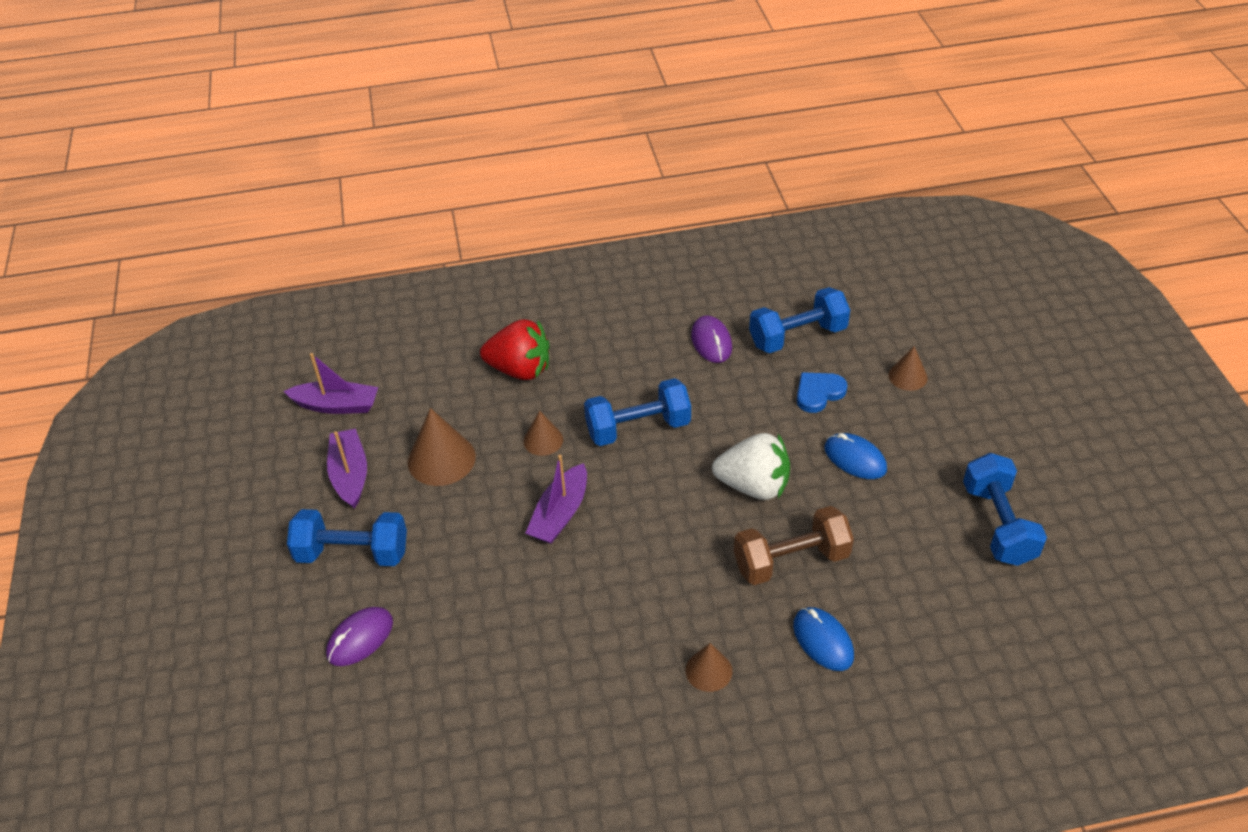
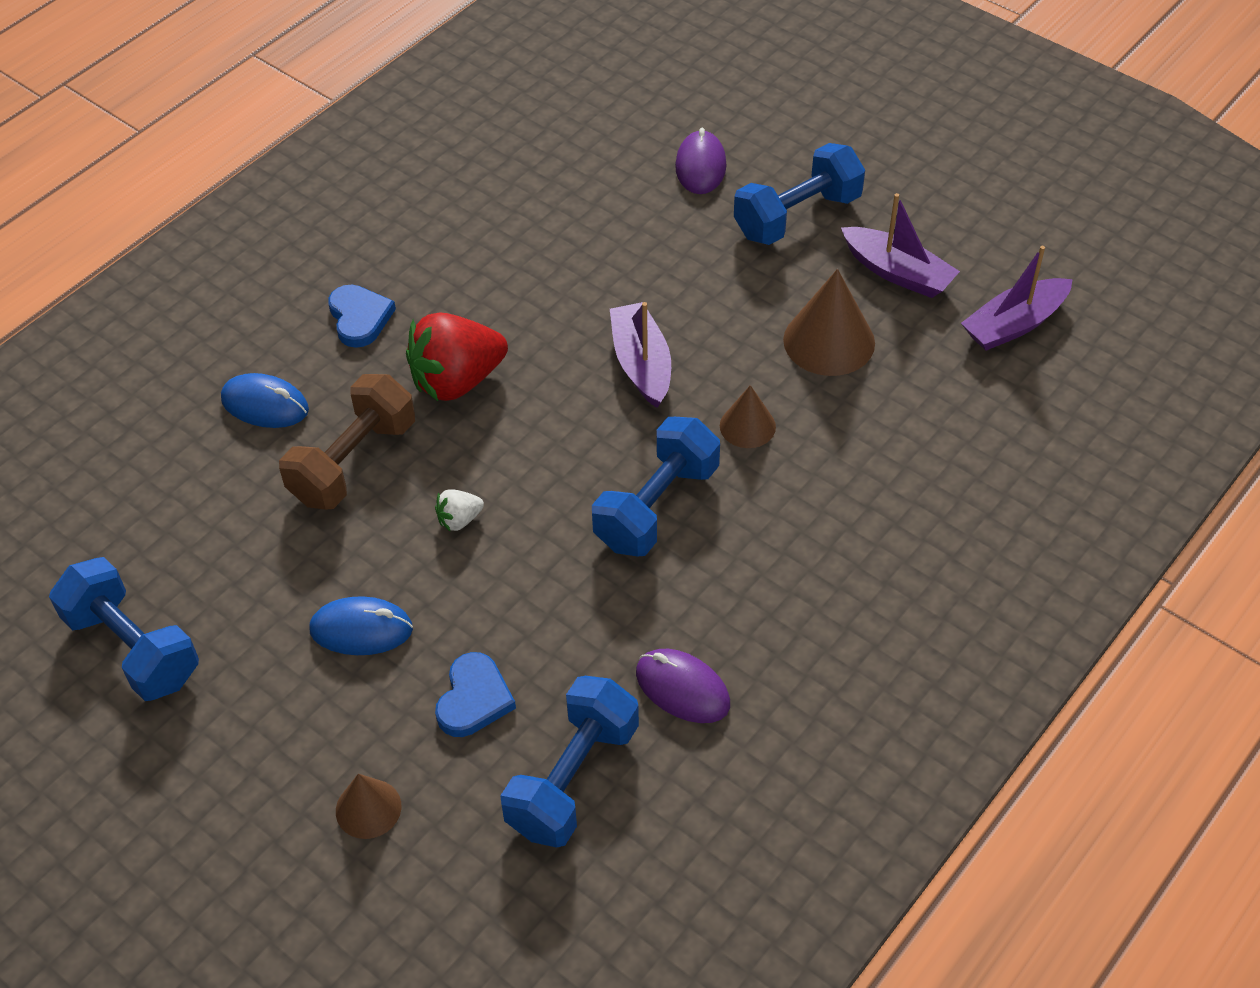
camera: 140 degrees right, 5 degrees up
(520, 369) = (875, 491): red strawberry -> red strawberry (457, 381)
(708, 670) = (359, 318): brown cone -> blue heart
(753, 486) = (459, 520): white strawberry -> white strawberry, size x0.45

